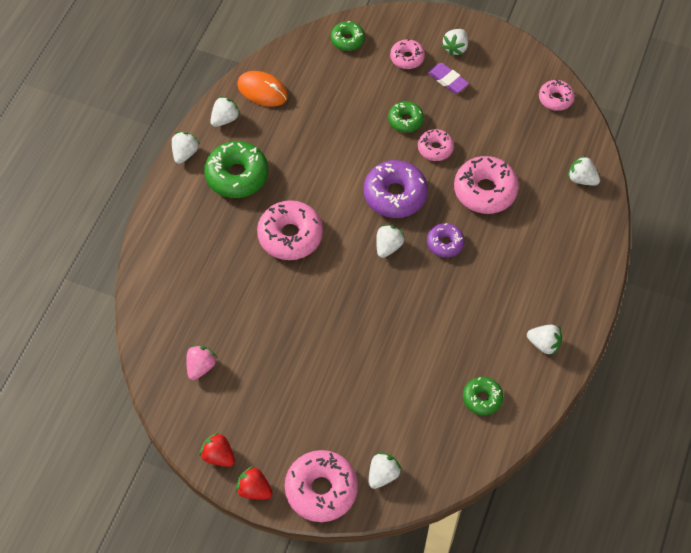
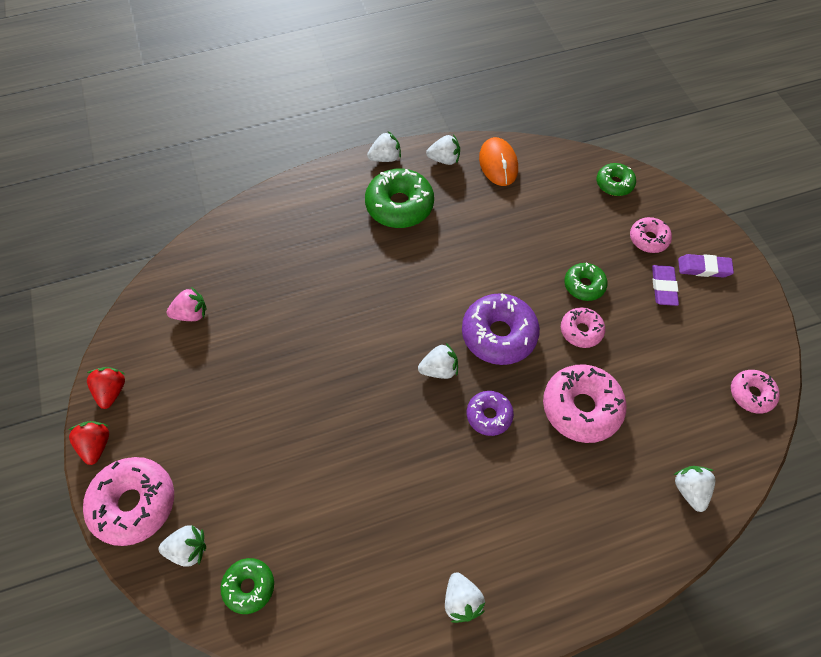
camera: 50 degrees right, 0 degrees up
(290, 236) = (378, 285): pink donut -> none
(455, 48) = (704, 268): white strawberry -> purple eraser
(482, 398) = (346, 584): green donut -> green donut (249, 587)

